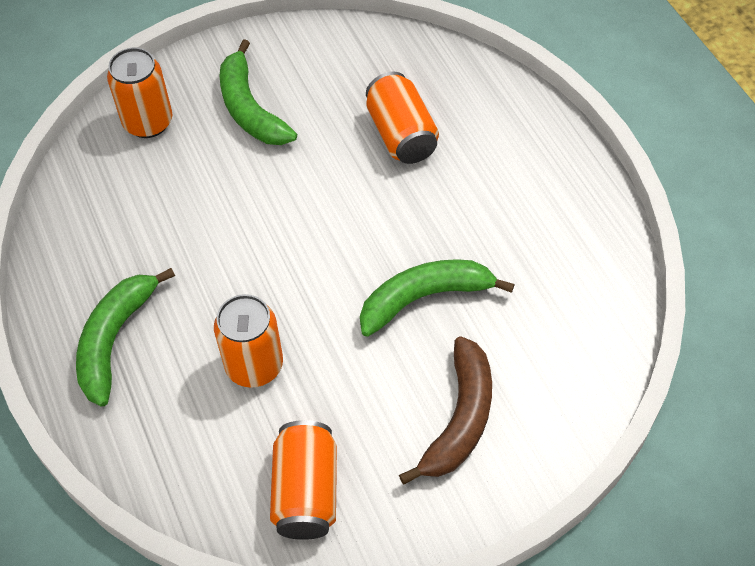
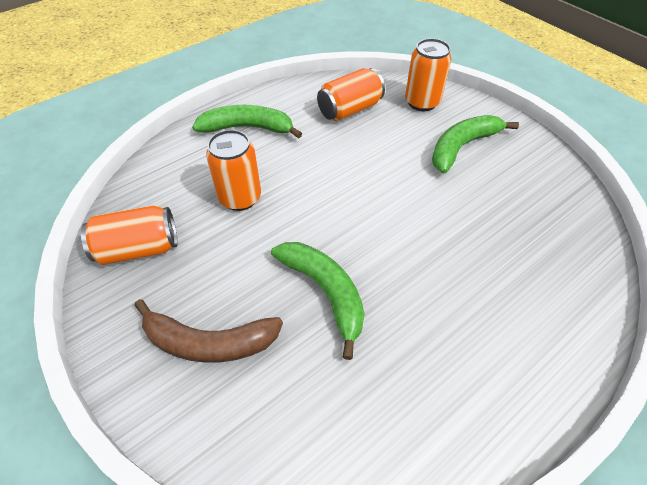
camera: 75 degrees right, 5 degrees down
(401, 134) = (489, 243): orange can -> orange can (349, 110)

